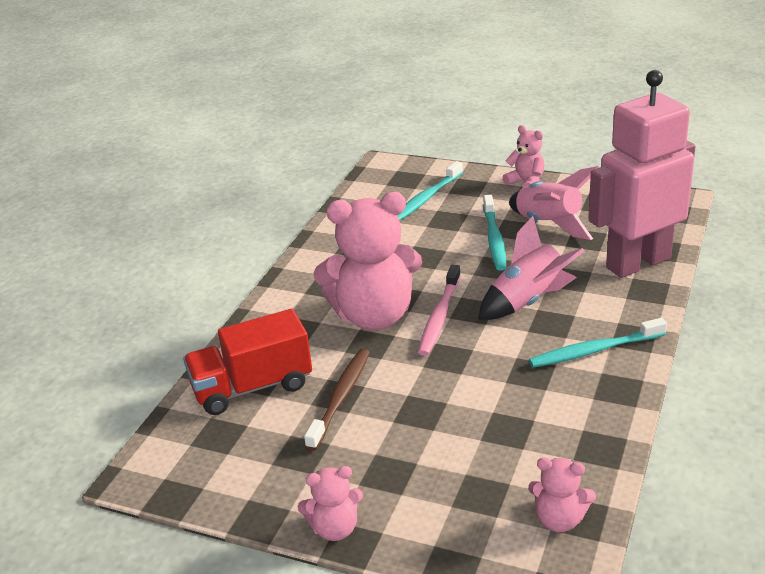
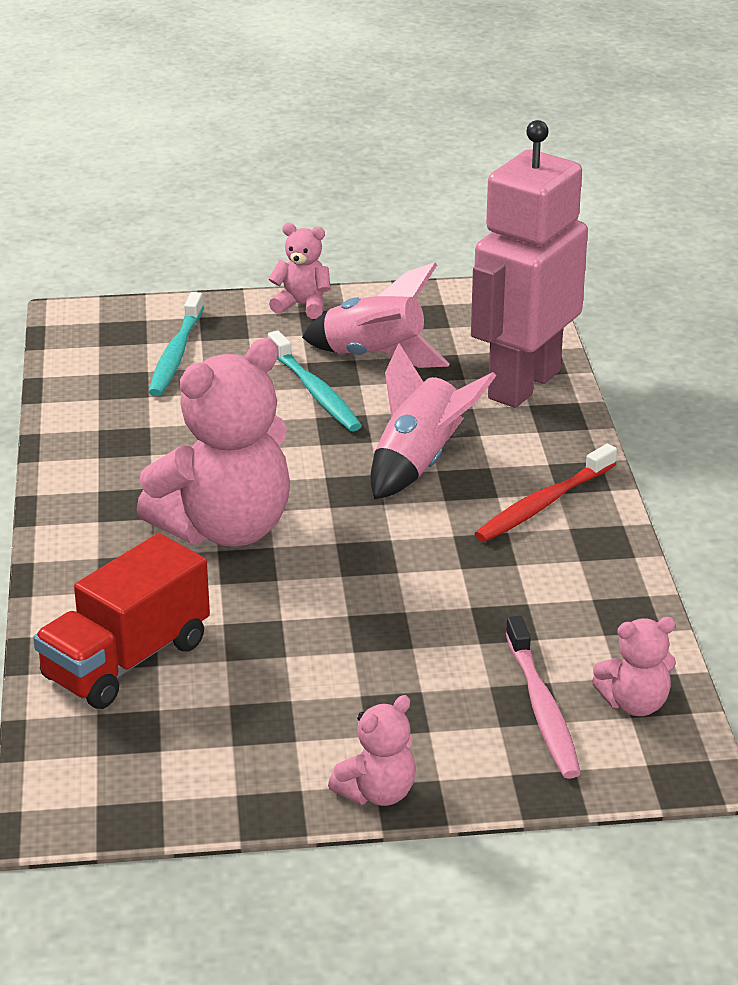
camera: 30 degrees left, 0 degrees up
(340, 398) = (262, 641): brown toothbrush -> none
(439, 317) = (316, 509): pink toothbrush -> pink toothbrush (542, 708)
(594, 350) = (543, 504): turquoise toothbrush -> red toothbrush

